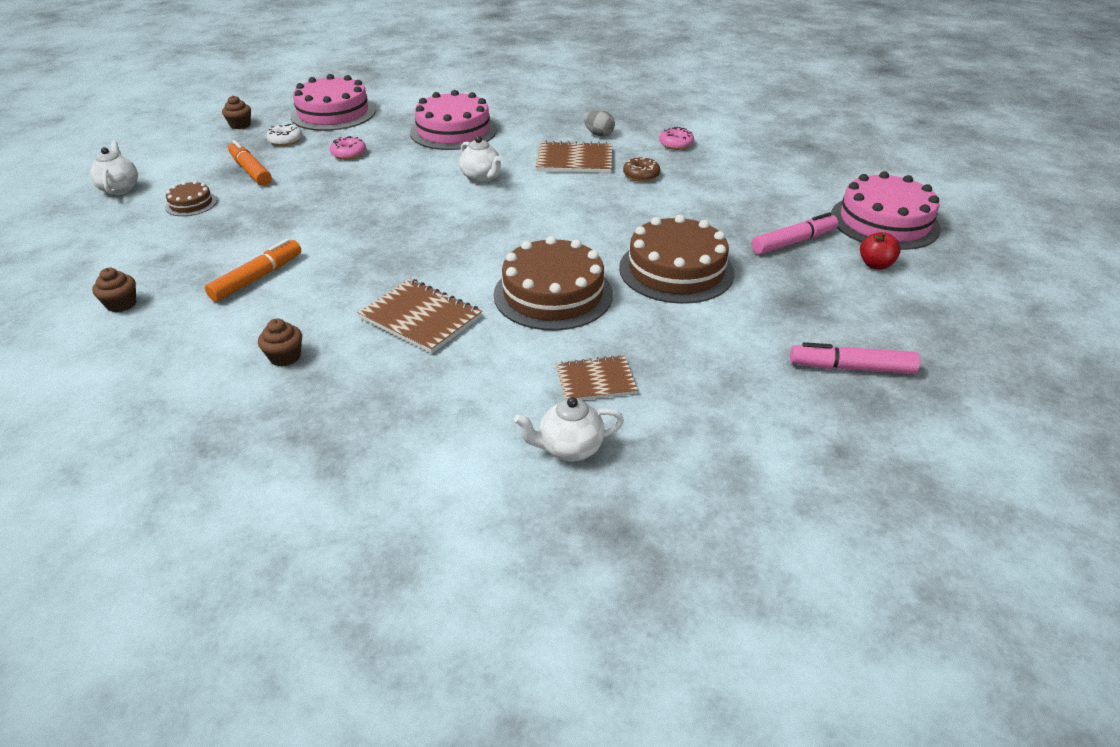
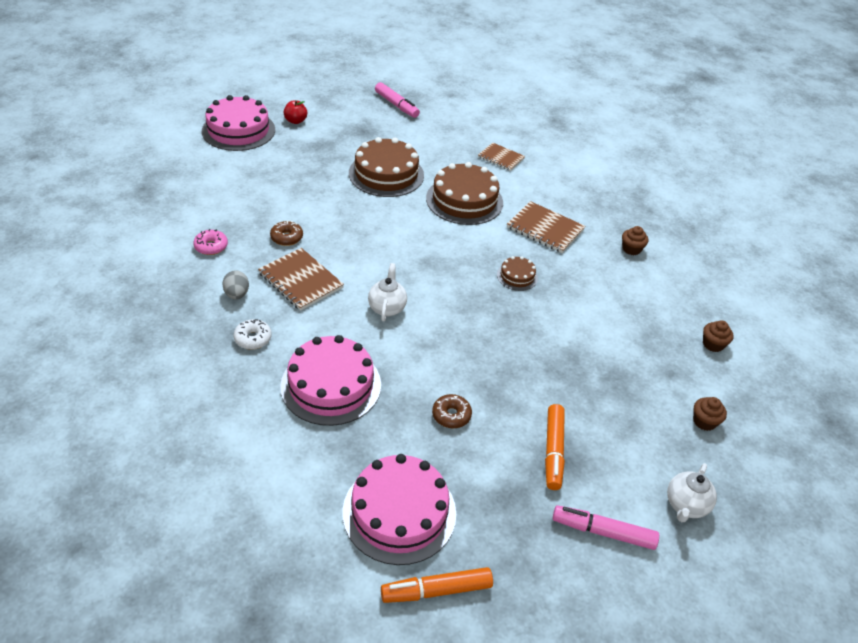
camera: 140 degrees left, 5 degrees up
(191, 204) = (628, 432): brown cake -> brown cake (517, 276)
(240, 125) = (513, 563): brown cupcake -> brown cupcake (704, 421)
(257, 278) = (617, 313): orange marker -> orange marker (436, 590)
(285, 140) = (488, 486): white donut -> white donut (253, 338)
(349, 154) = (451, 415): pink donut -> brown donut
(421, 318) = (545, 229): brown notebook -> brown notebook turned 45 degrees counterclockwise
(569, 449) = (543, 146): white teapot -> none
(793, 242) = (303, 150): pink marker -> pink marker (603, 532)

